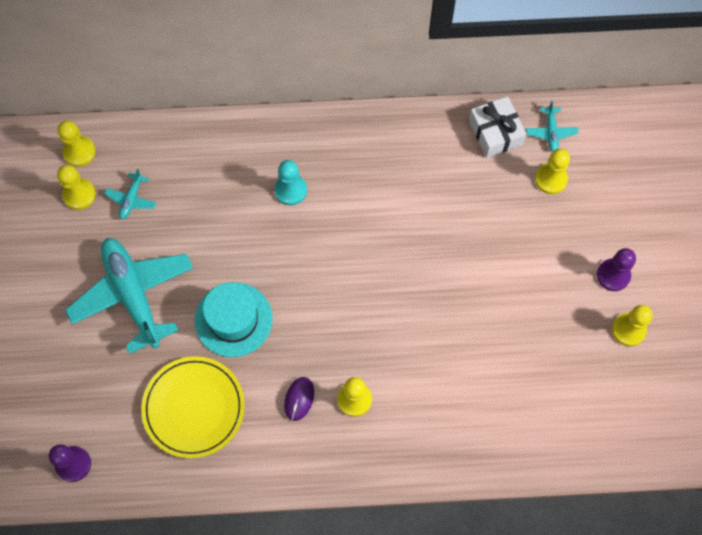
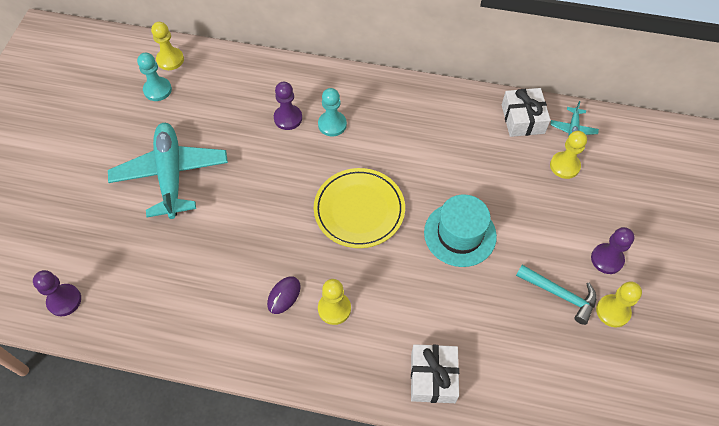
camera: 15 degrees right, 10 degrees down
(79, 195) = (157, 90): yellow pawn -> turquoise pawn
(131, 199) = (198, 102): turquoise plane -> none
(194, 408) = (187, 279): yellow plate -> yellow plate (359, 210)
(233, 319) = (248, 214): turquoise hat -> turquoise hat (460, 234)
(239, 194) = (288, 118): none -> purple pawn
(470, 443) = (433, 377): none -> white gift
(574, 325) = (560, 294): none -> turquoise hammer

